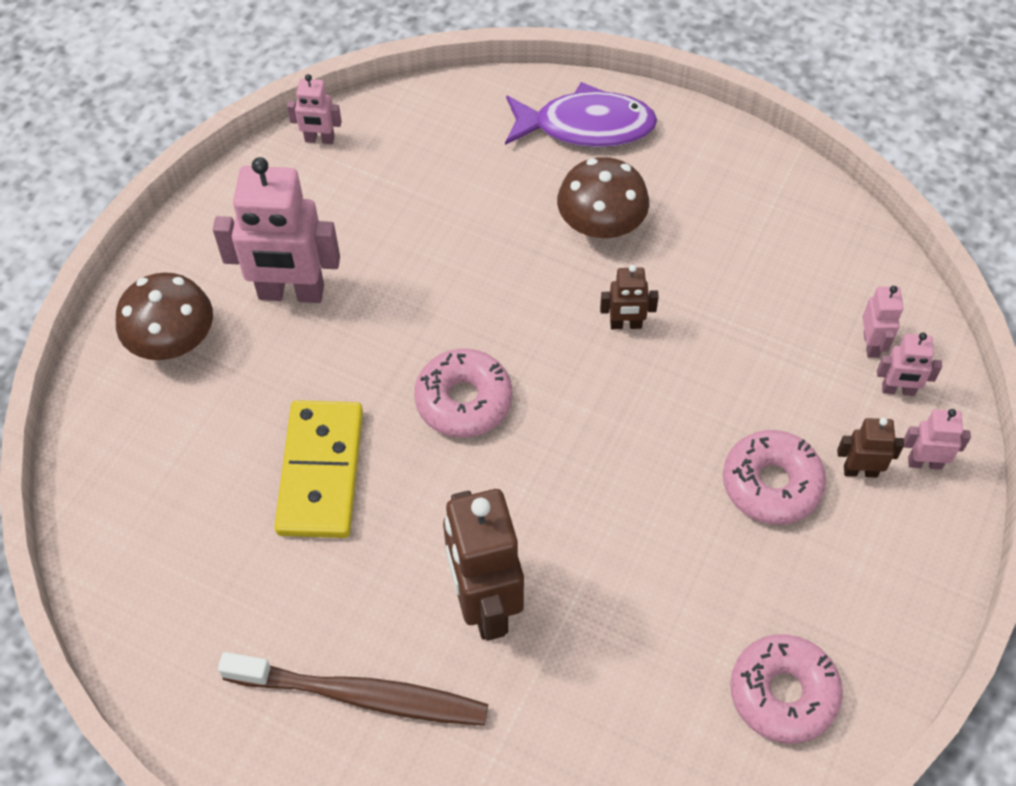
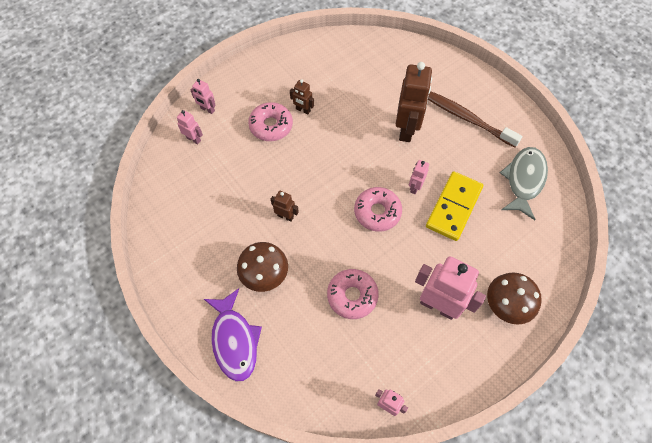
camera: 155 degrees left, 5 degrees up
(191, 592) = (524, 180): none -> grey fish
(586, 126) = (234, 340): purple fish -> purple fish turned 135 degrees counterclockwise
(783, 693) = (316, 62): pink donut -> pink donut (352, 296)
(860, 471) = (234, 116): brown robot -> brown robot (303, 110)
(871, 344) = (188, 161): pink robot -> pink robot (415, 187)

